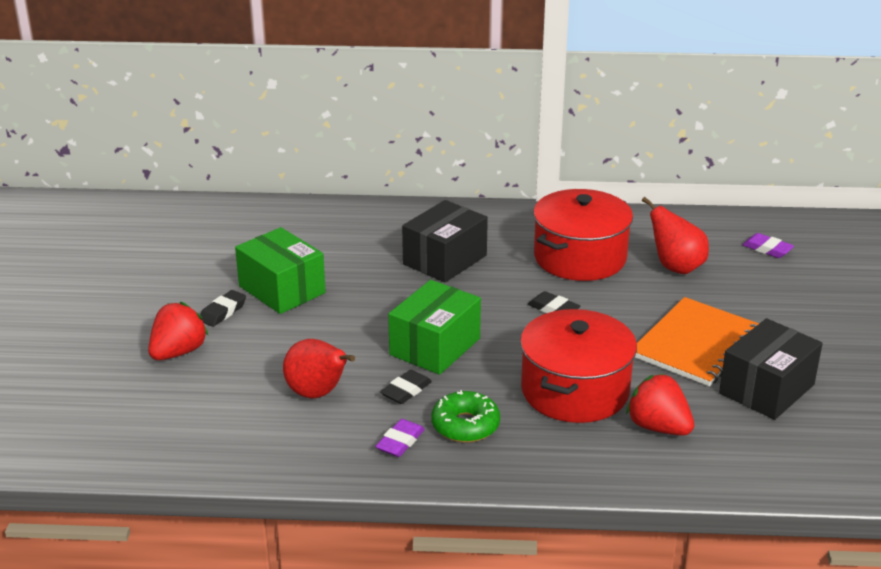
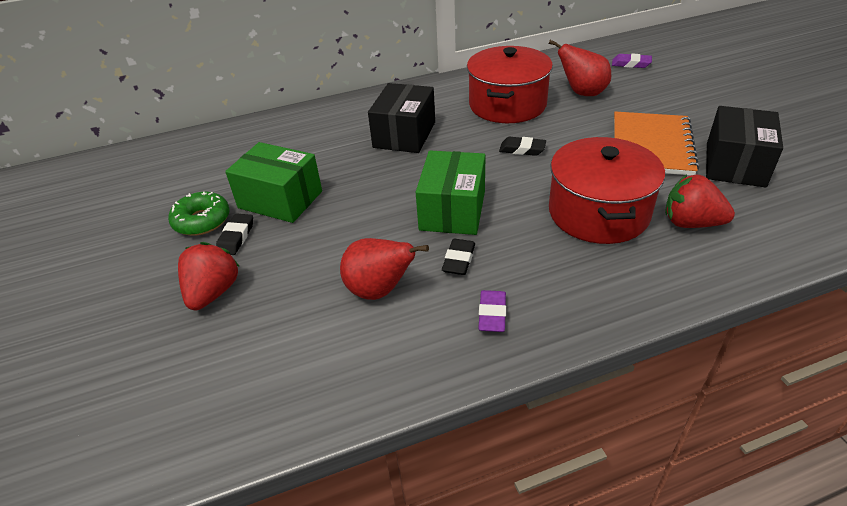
camera: 20 degrees left, 10 degrees up
(465, 425) = (536, 276): green donut -> green donut (202, 221)

